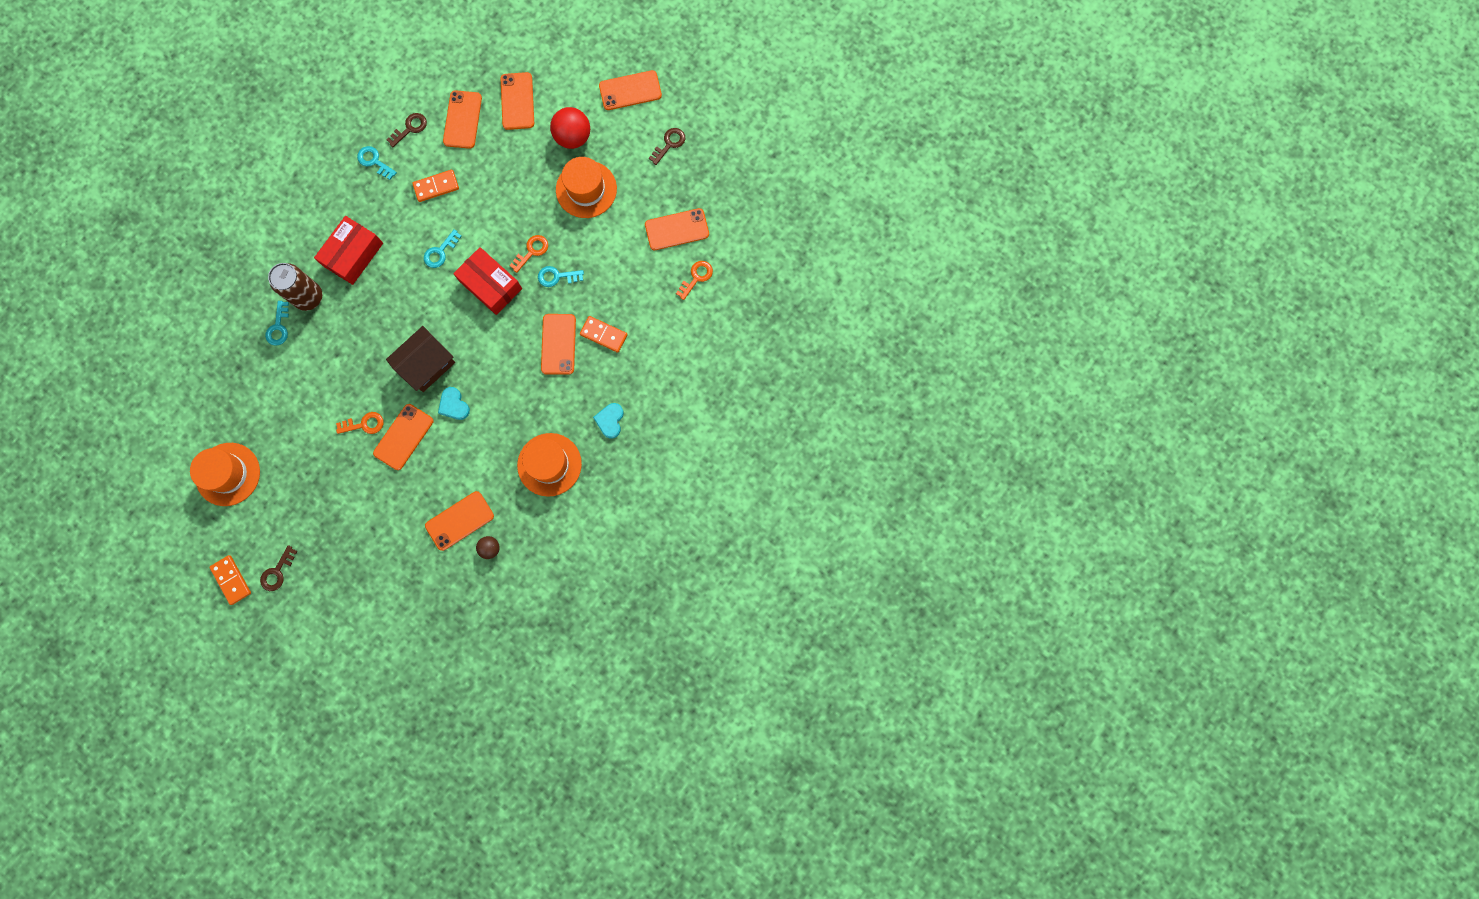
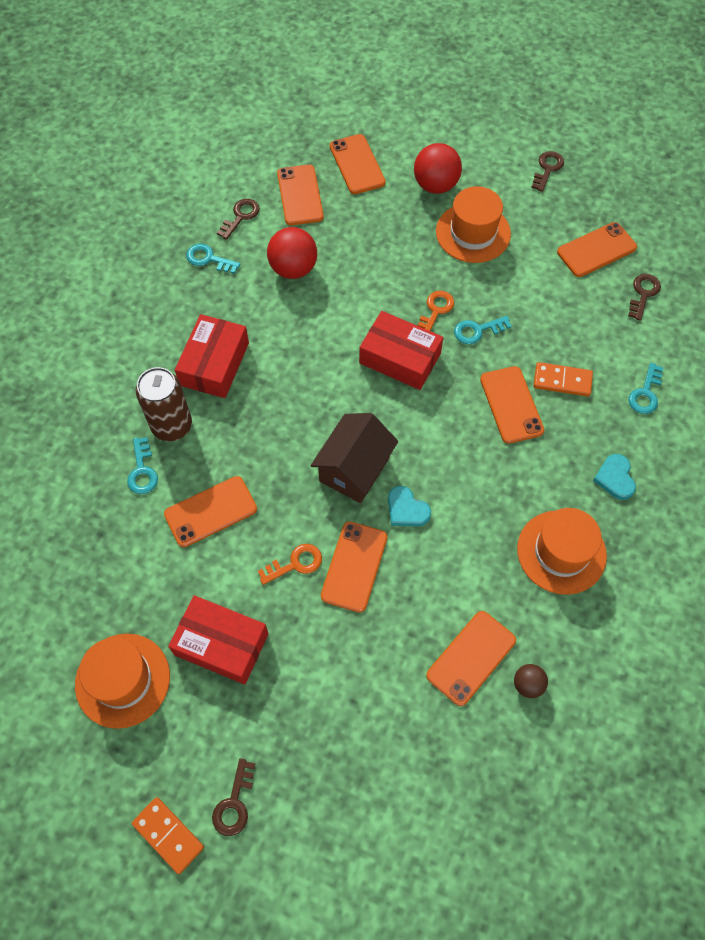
camera: 15 degrees left, 15 degrees down
(298, 467) = (221, 644): none -> red box
(436, 186) = (293, 268): orange domino -> red ball
(440, 252) = (323, 337): turquoise key -> turquoise key (645, 393)
(630, 90) = (480, 128): orange phone -> orange phone (211, 511)
(696, 277) = (643, 293): orange key -> brown key

